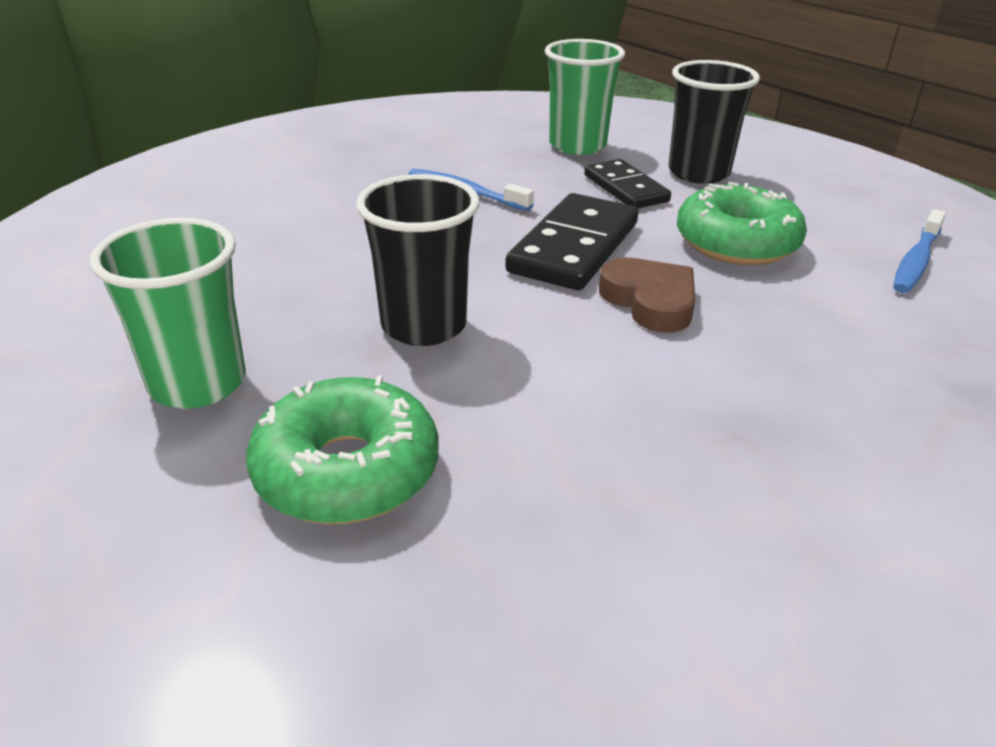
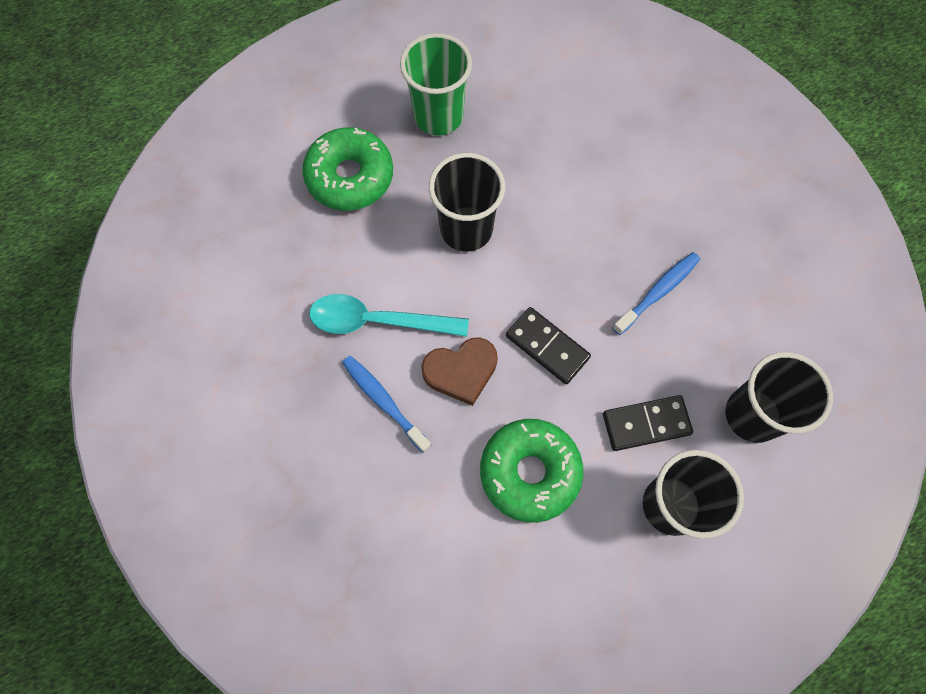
camera: 105 degrees right, 35 degrees up
(574, 247) = (547, 346): black domino -> black domino, size x0.65
(577, 145) = (752, 415): green cup -> black cup
(622, 385) = (378, 321): none -> turquoise spoon
(916, 261) = (470, 604): blue toothbrush -> blue toothbrush (384, 401)

